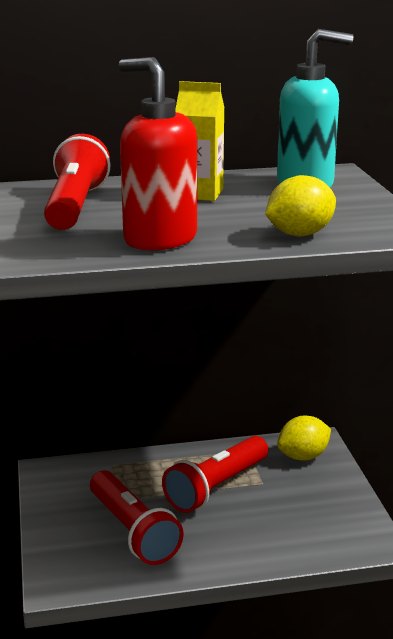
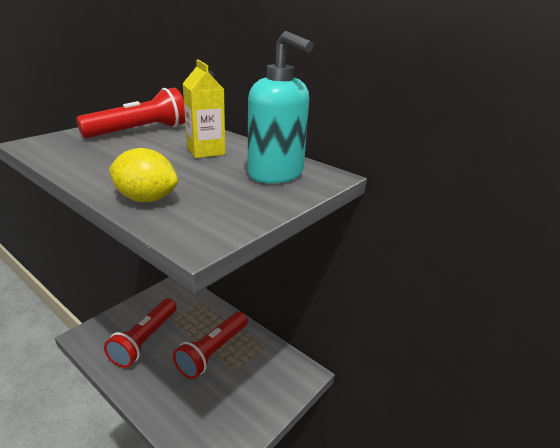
camera: 50 degrees right, 5 degrees up
(159, 239) = (94, 162): red soap dispenser -> none
(216, 487) = (213, 352): red flashlight -> red flashlight turned 60 degrees counterclockwise
(303, 456) = (282, 375): yellow lemon -> none

